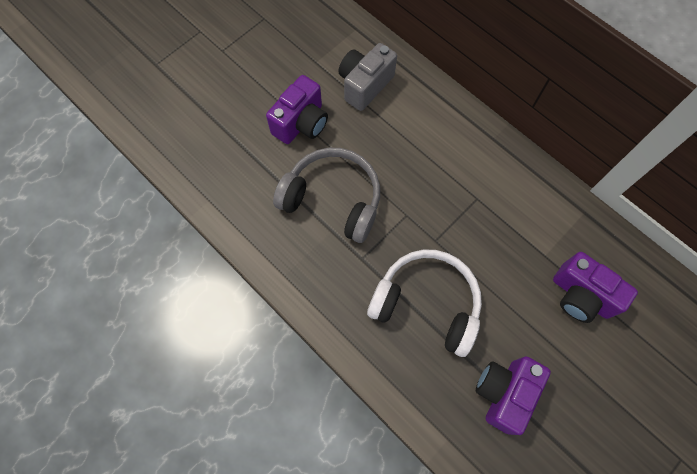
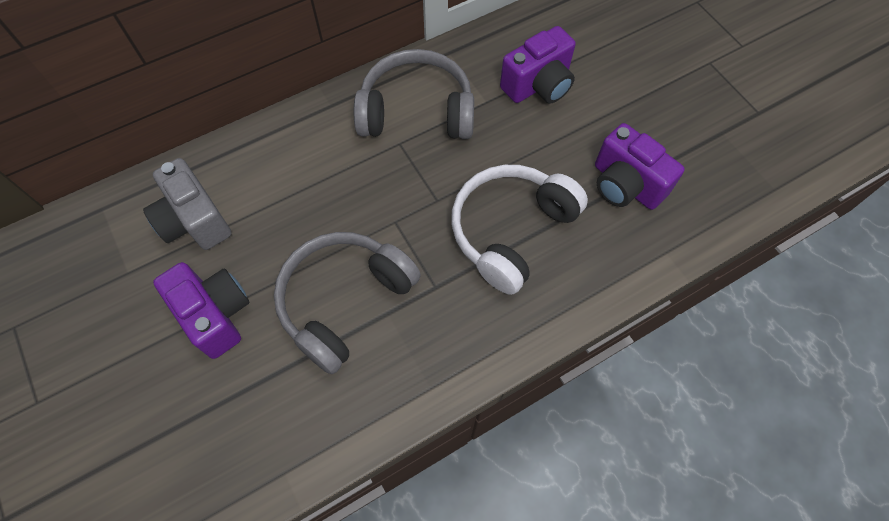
camera: 75 degrees left, 5 degrees down
(513, 202) = (416, 111): none -> grey headphones

